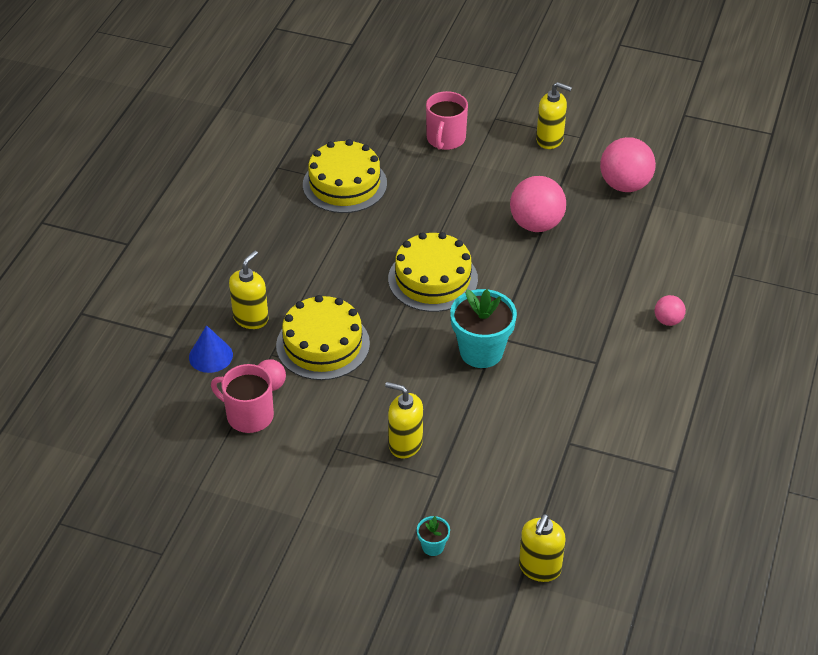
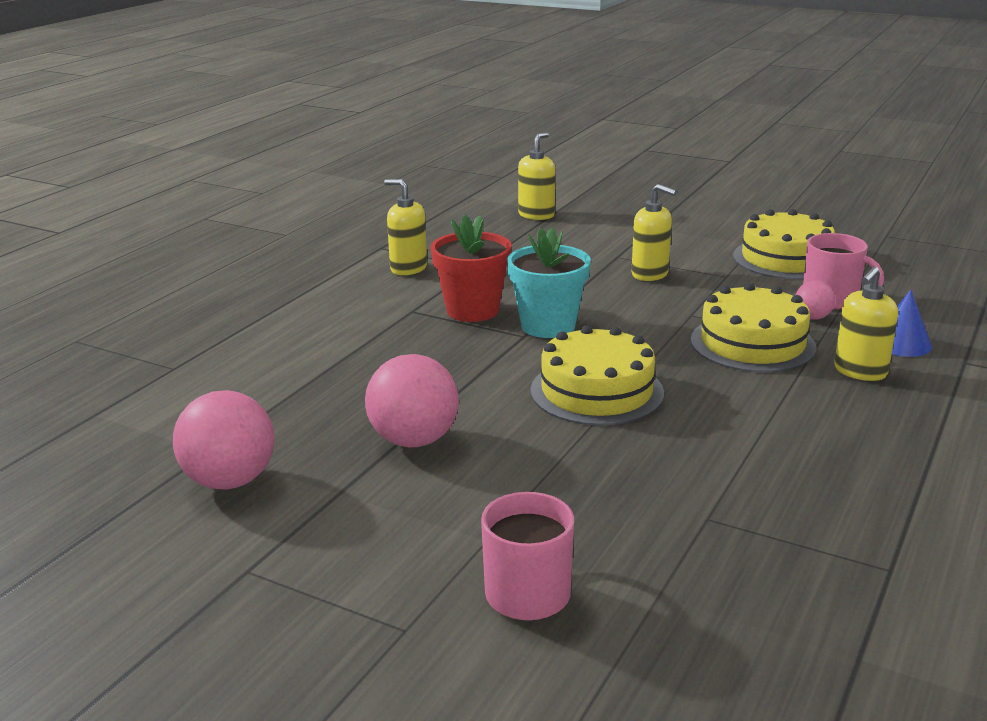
camera: 170 degrees left, 20 degrees down
(344, 184) = (743, 526): yellow cake -> yellow cake (785, 259)
(433, 546) = (629, 227): turquoise flower pot -> none
(547, 367) = (472, 310): none -> red flower pot
(550, 139) = (312, 571): yellow soap dispenser -> yellow soap dispenser (408, 268)
(668, 320) = (300, 335): pink ball -> none

